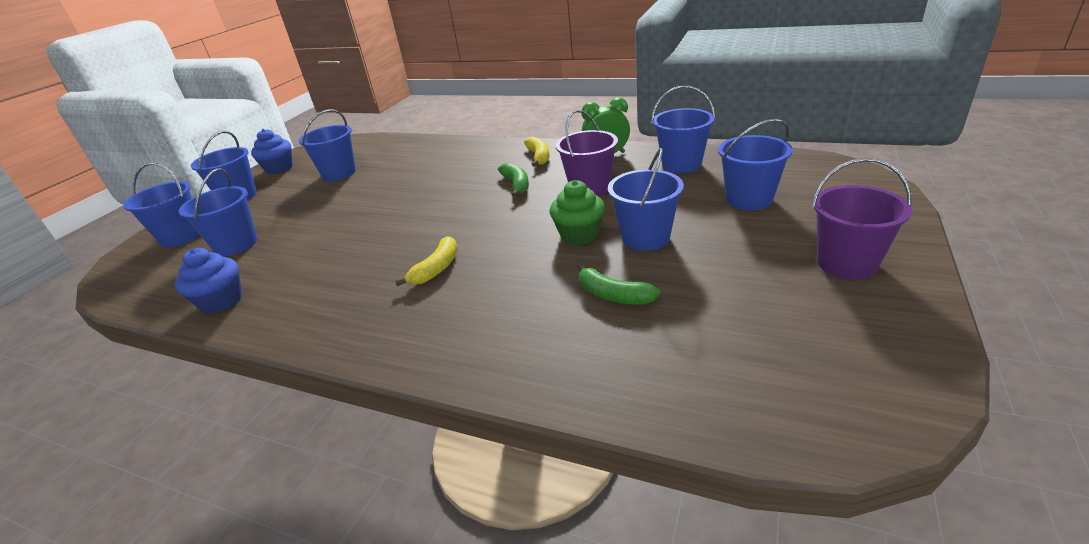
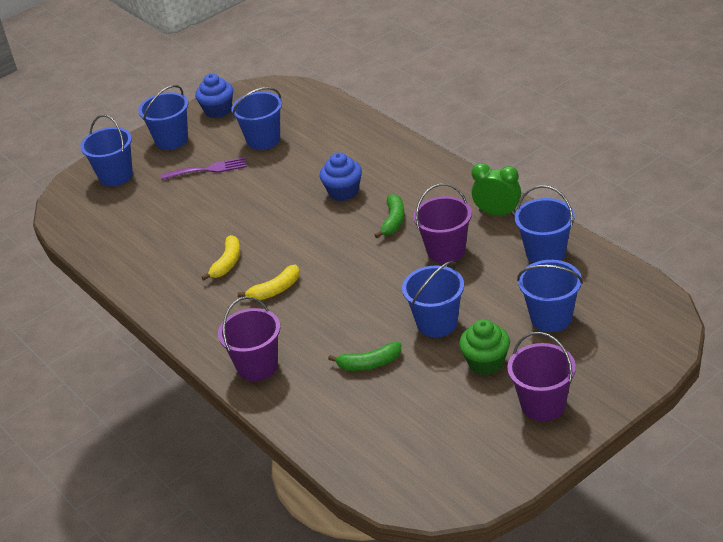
camera: 30 degrees right, 5 degrees up
(221, 301) = (125, 260): blue cupcake -> blue cupcake (343, 192)
(236, 244) = (151, 203): blue bucket -> none
(291, 204) = (208, 169): none -> purple fork
(474, 347) = (257, 366): none -> purple bucket
(539, 157) = (440, 190): yellow banana -> yellow banana (227, 263)
(579, 234) = (394, 299): green cupcake -> green cupcake (486, 362)
(613, 295) = (369, 364): green banana -> green banana turned 75 degrees counterclockwise

